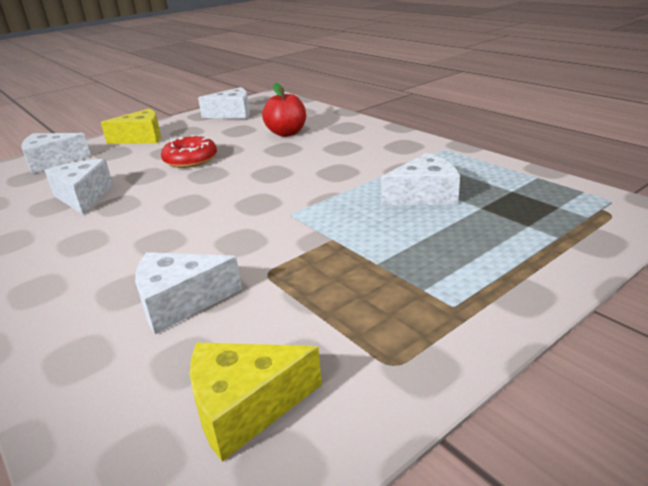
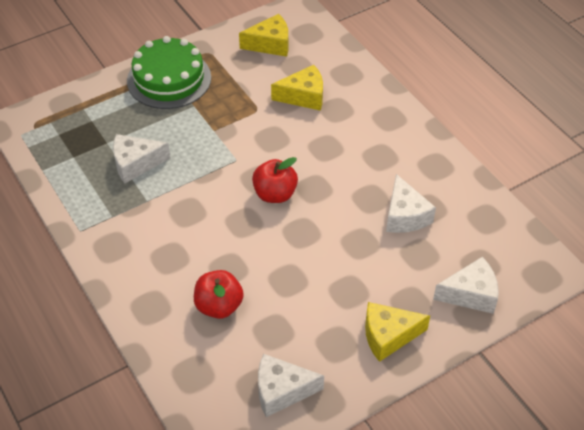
camera: 175 degrees left, 20 degrees up
(180, 302) = (303, 96): white cheese -> yellow cheese
(190, 160) = (321, 264): red donut -> none
(236, 193) = (275, 194): none -> red apple
(447, 298) = (169, 79): none -> green cake

